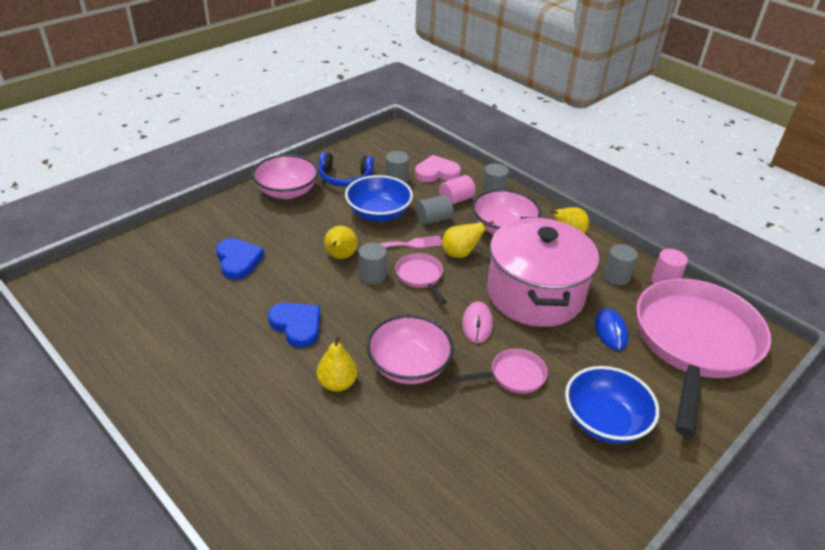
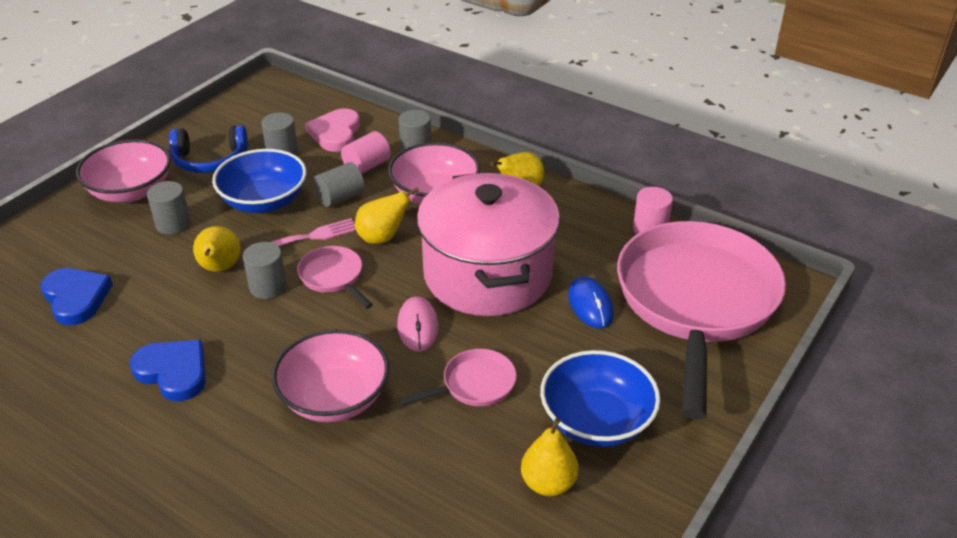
camera: 10 degrees left, 0 degrees up
(337, 383) = (241, 439): yellow pear -> yellow pear (548, 483)
(436, 172) = (335, 133): pink heart -> pink heart turned 60 degrees counterclockwise
(616, 276) = (589, 234): grey cylinder -> grey cylinder (173, 224)

